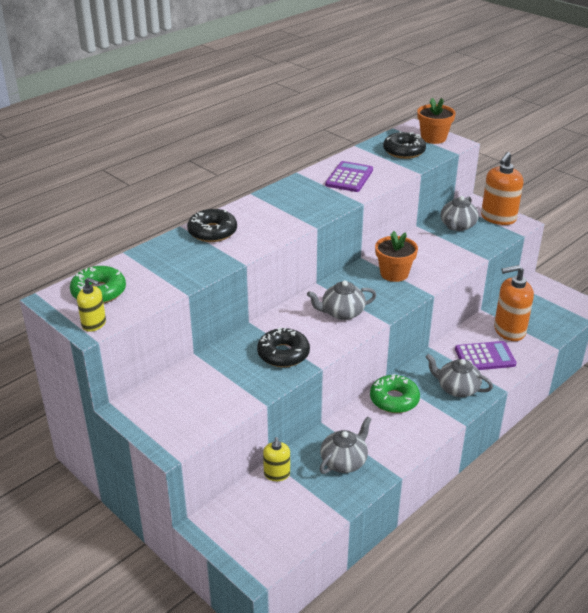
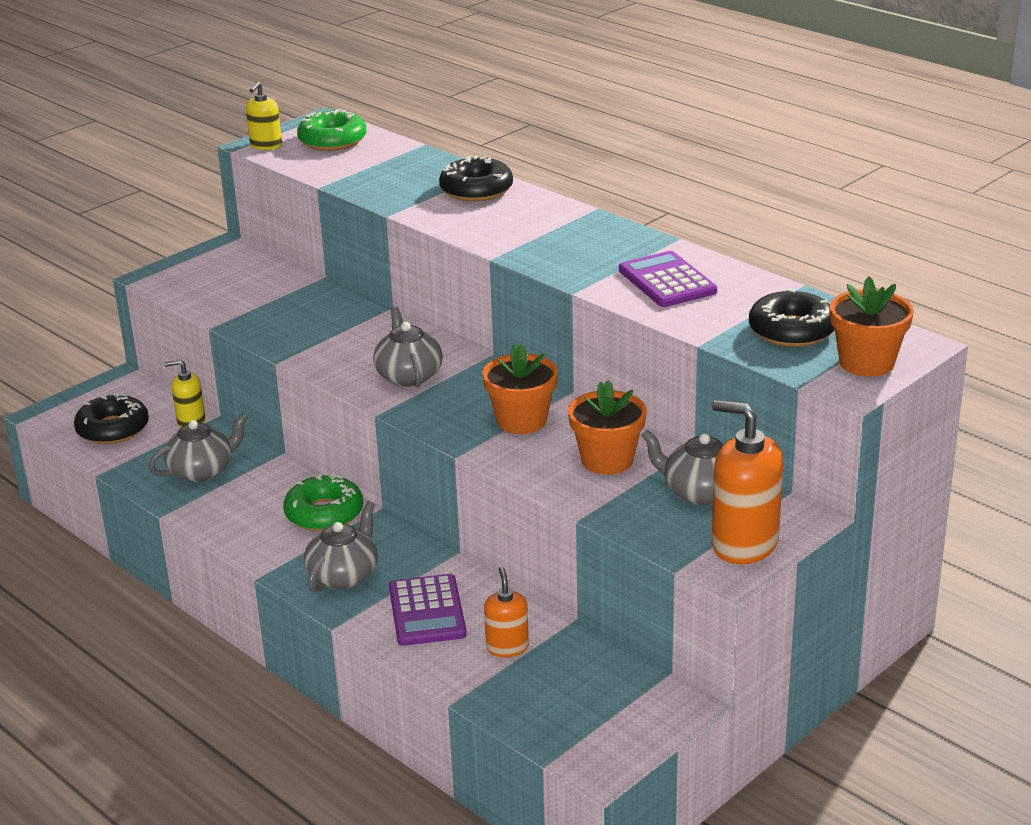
camera: 90 degrees right, 5 degrees down
(283, 354) = (313, 334): black donut -> black donut (113, 429)
(344, 461) = (202, 471): grey teapot -> grey teapot turned 75 degrees counterclockwise
(349, 177) = (667, 281): purple calculator -> purple calculator turned 135 degrees counterclockwise
(431, 249) = (607, 460): none -> orange flower pot
(509, 330) = (507, 647): orange soap dispenser -> orange soap dispenser, size x0.56

